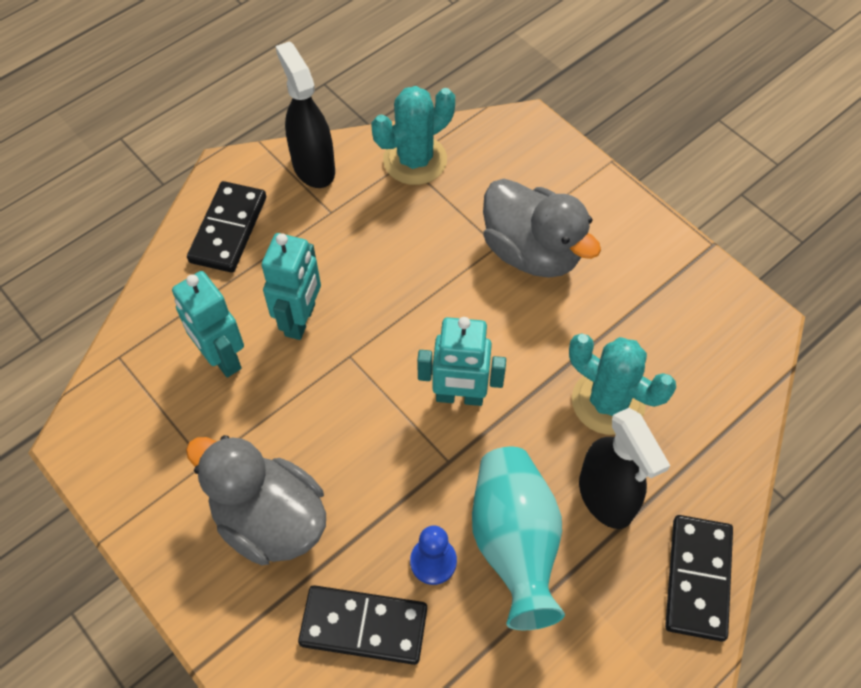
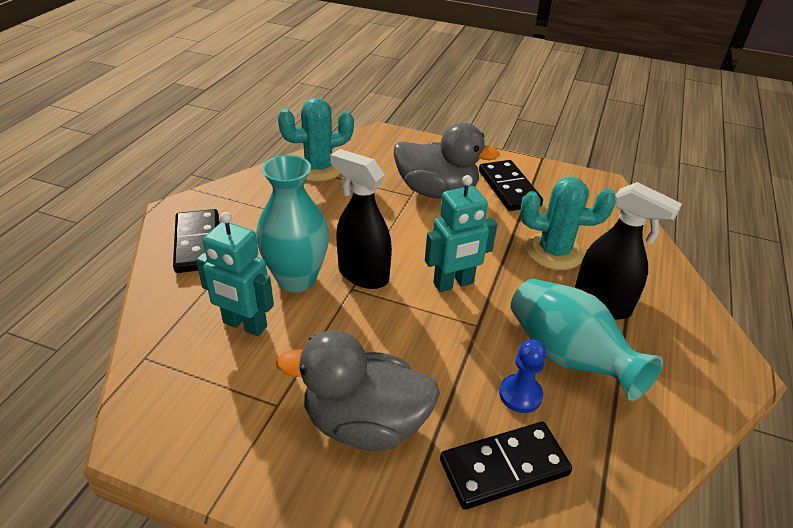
camera: 30 degrees left, 20 degrees down
(301, 320) = (296, 279): turquoise robot -> turquoise vase
(313, 167) = (245, 191): black spray bottle -> black spray bottle (363, 274)
(415, 160) = (319, 168): turquoise cactus -> turquoise cactus turned 45 degrees clockwise
(697, 578) = (700, 327): black domino -> black domino (508, 188)

